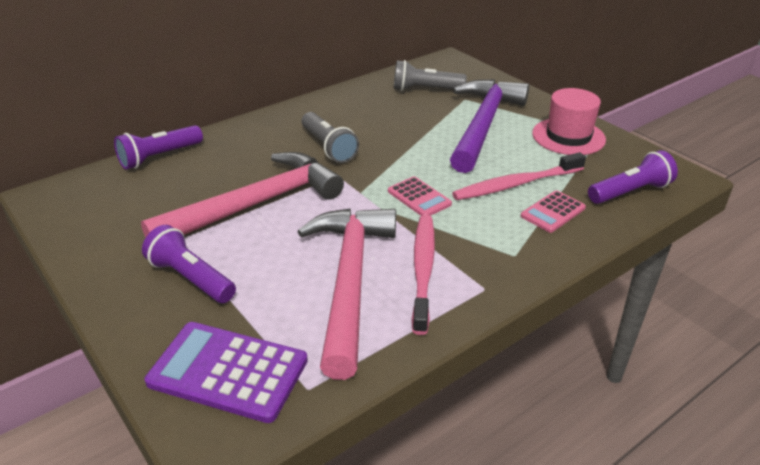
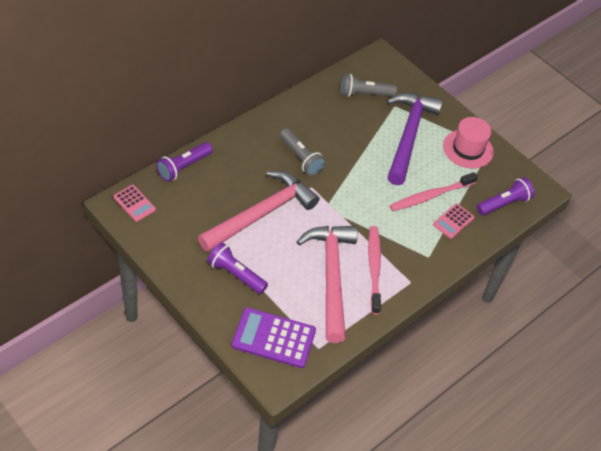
camera: 10 degrees left, 15 degrees up
(419, 198) = (367, 208): pink calculator -> pink calculator (134, 203)

